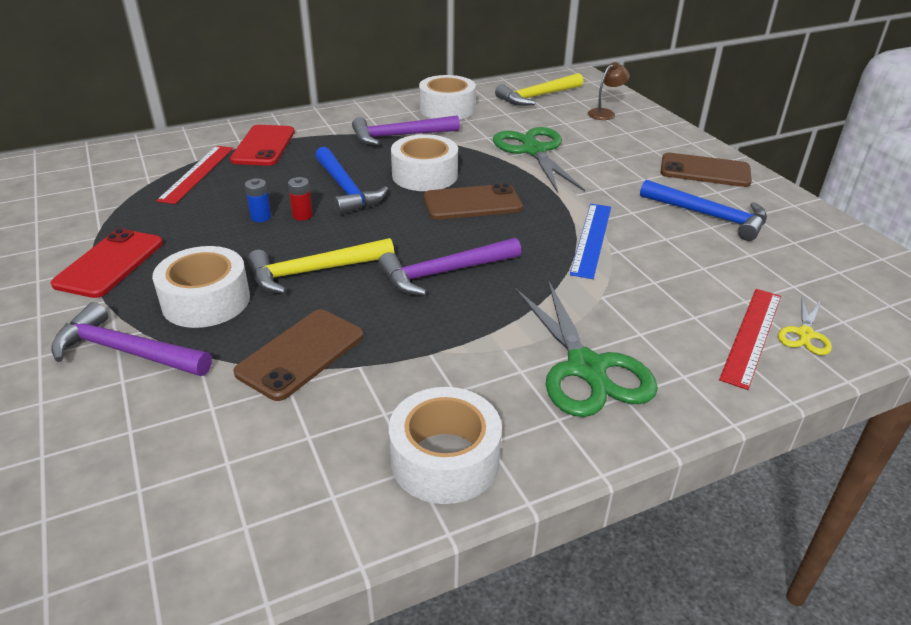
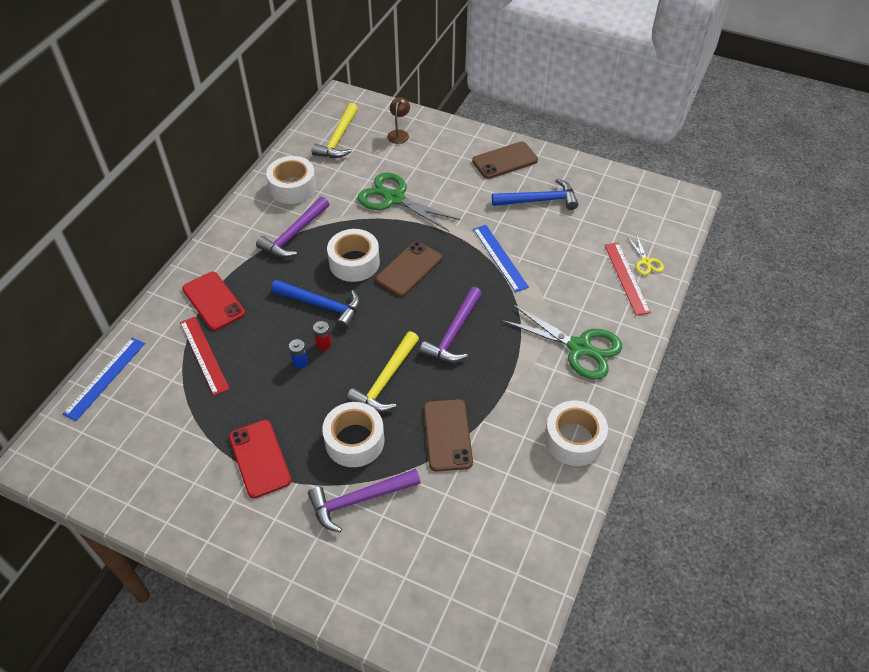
camera: 40 degrees left, 15 degrees up
(108, 152) = (105, 378): none -> blue ruler

